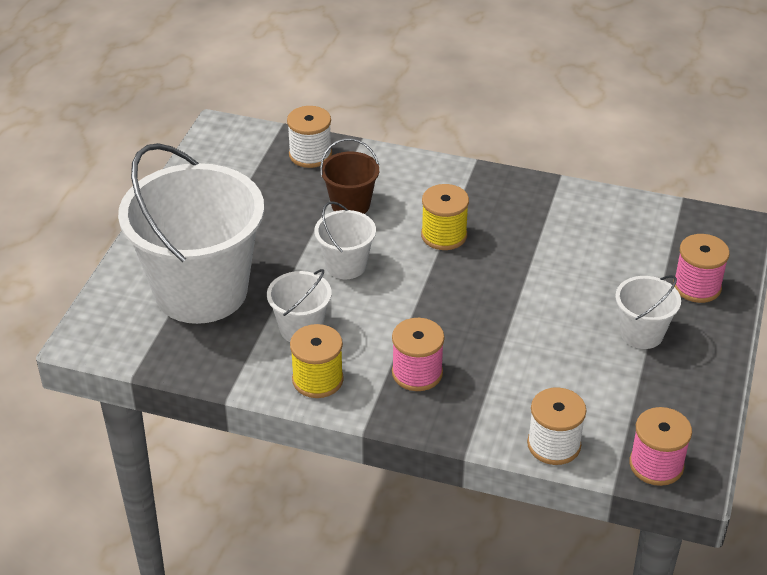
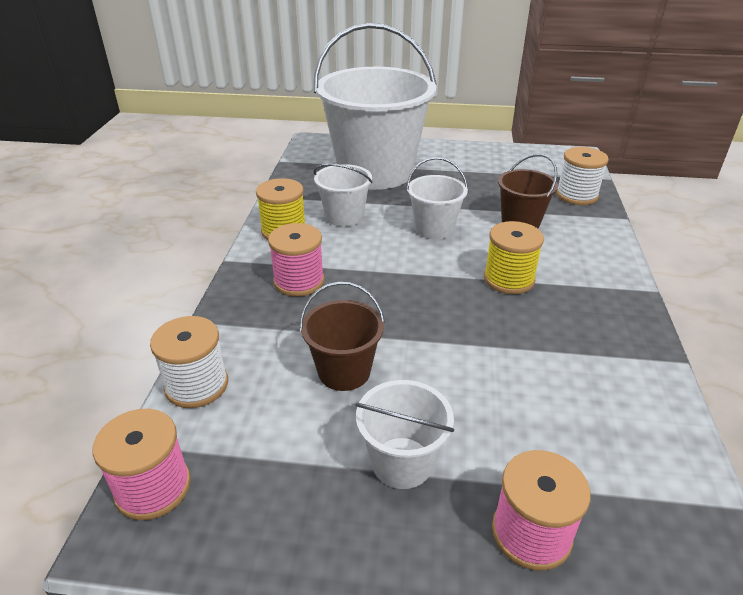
camera: 80 degrees right, 5 degrees down
(548, 353) = (344, 371): none -> brown bucket

